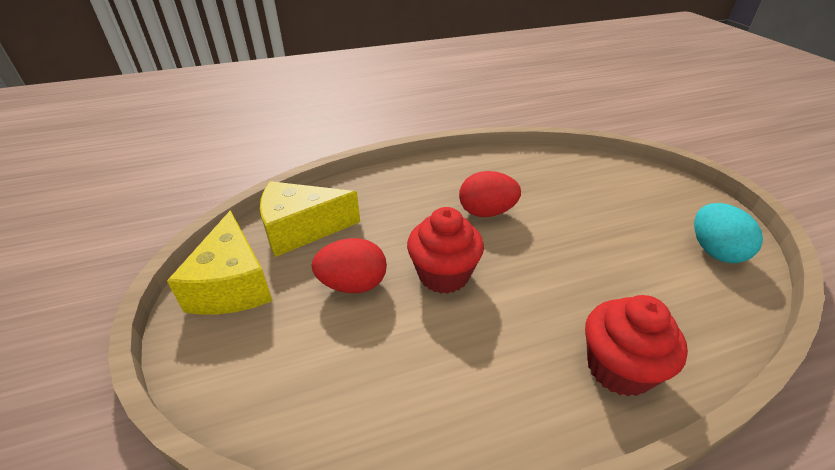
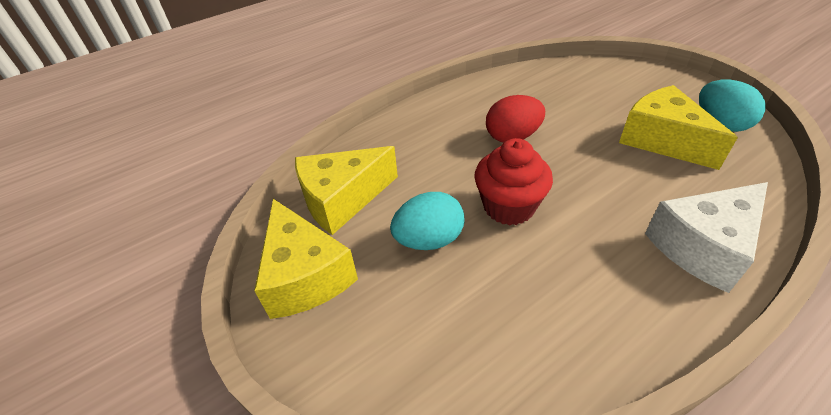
camera: 15 degrees left, 5 degrees up
(353, 284) = (429, 240): red egg -> turquoise egg
(618, 368) = (703, 246): red cupcake -> white cheese
(638, 251) = (662, 140): none -> yellow cheese

